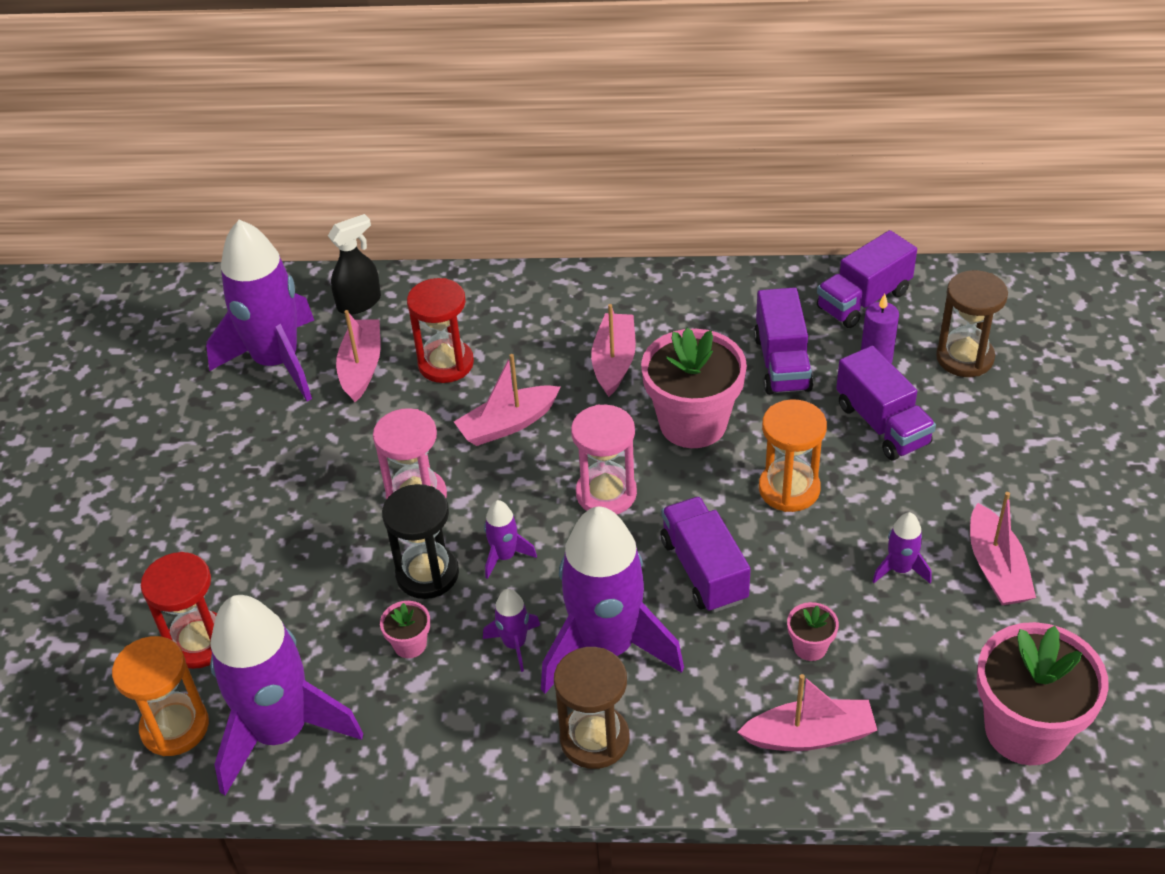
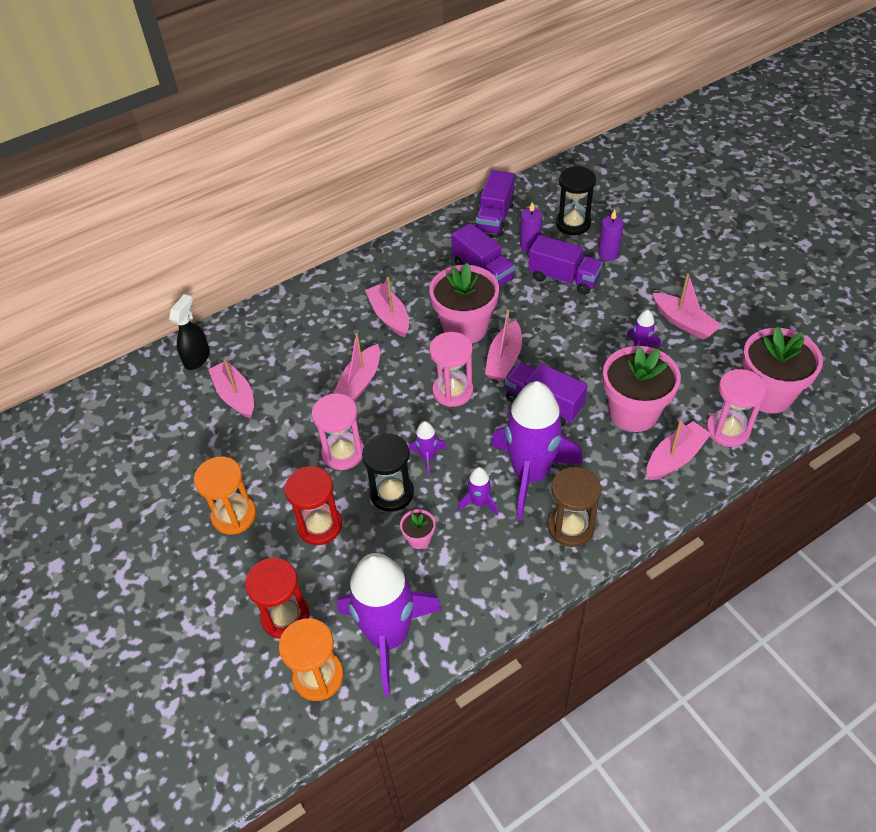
camera: 35 degrees left, 5 degrees up
(277, 362) = (174, 421): purple rocket -> none
(446, 363) = (288, 367): red hourglass -> red hourglass (319, 525)
(705, 488) = (504, 359): none -> pink boat
(789, 489) = (548, 336): orange hourglass -> orange hourglass (234, 515)
(810, 647) = (633, 412): pink flower pot -> pink flower pot, size x2.29
(919, 743) = (727, 430): none -> pink hourglass
(964, 357) = (573, 224): brown hourglass -> black hourglass
(976, 422) = (608, 254): none -> purple candle

